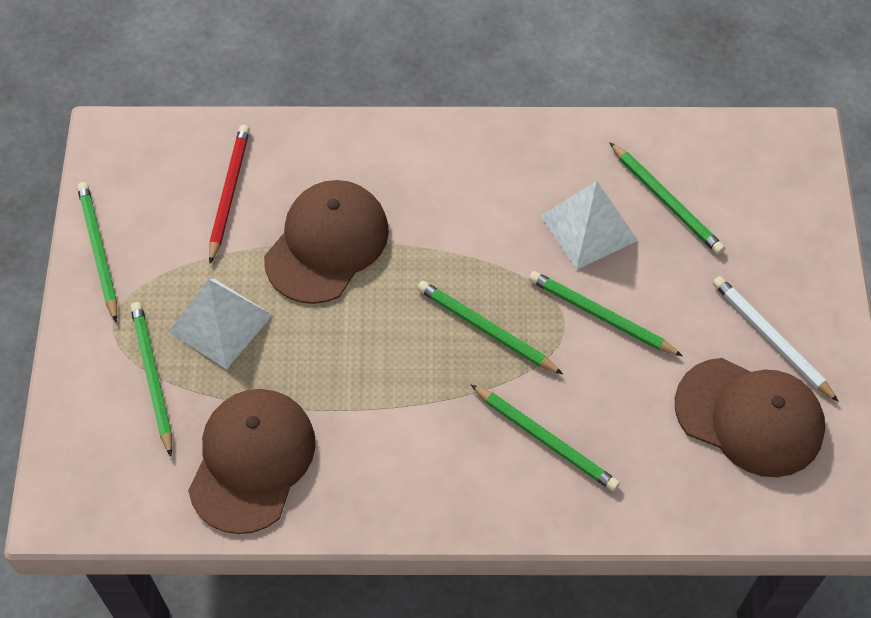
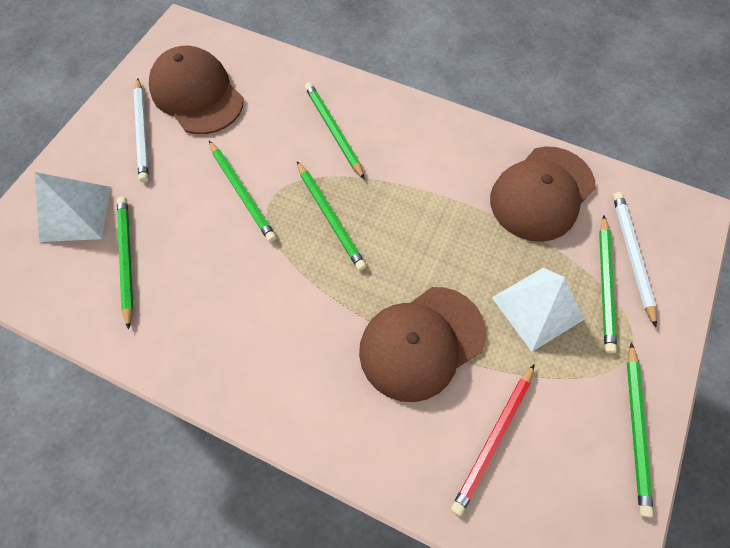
camera: 155 degrees left, 5 degrees up
(128, 424) = (631, 255): none -> white pencil
(589, 228) = (202, 263): white pyramid -> white pyramid (75, 213)

